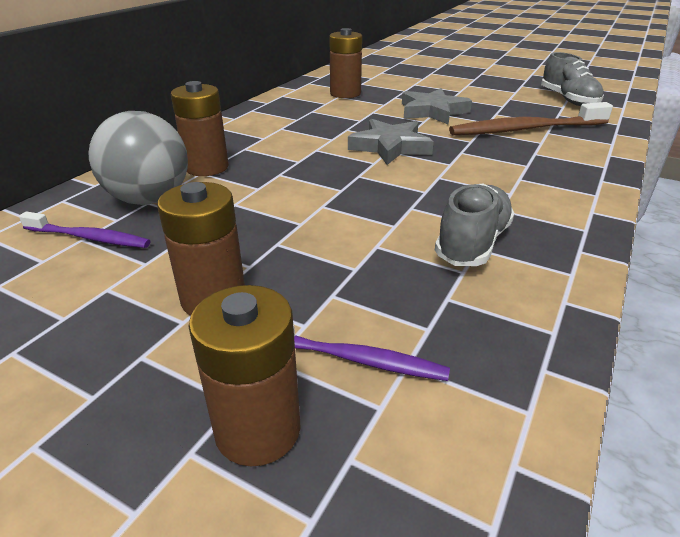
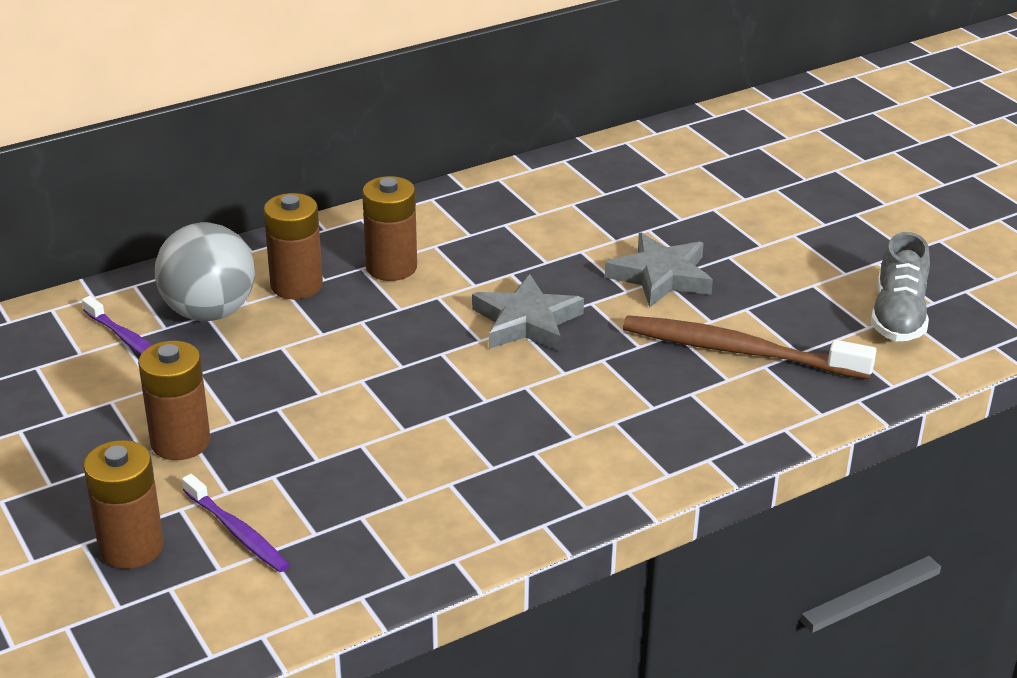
camera: 30 degrees right, 0 degrees up
(345, 94) = (586, 201): brown battery -> brown battery (391, 267)
(472, 243) = (450, 476): grey shoe -> none

